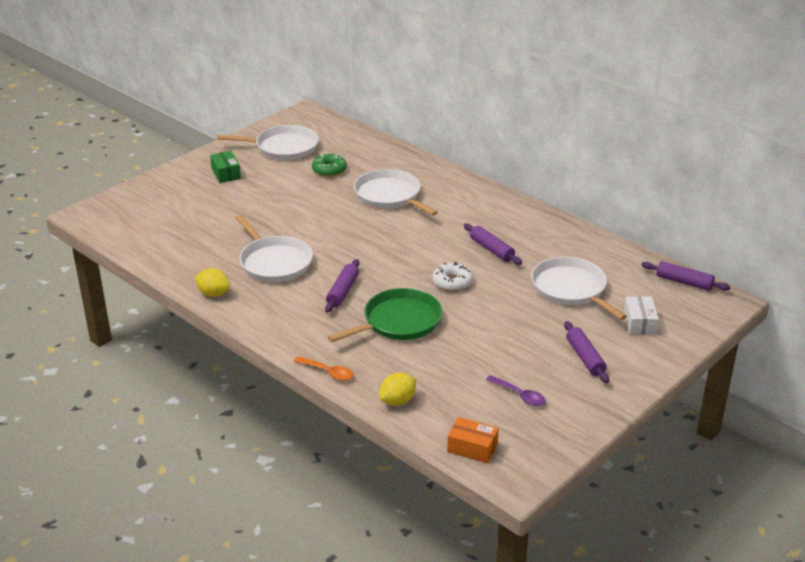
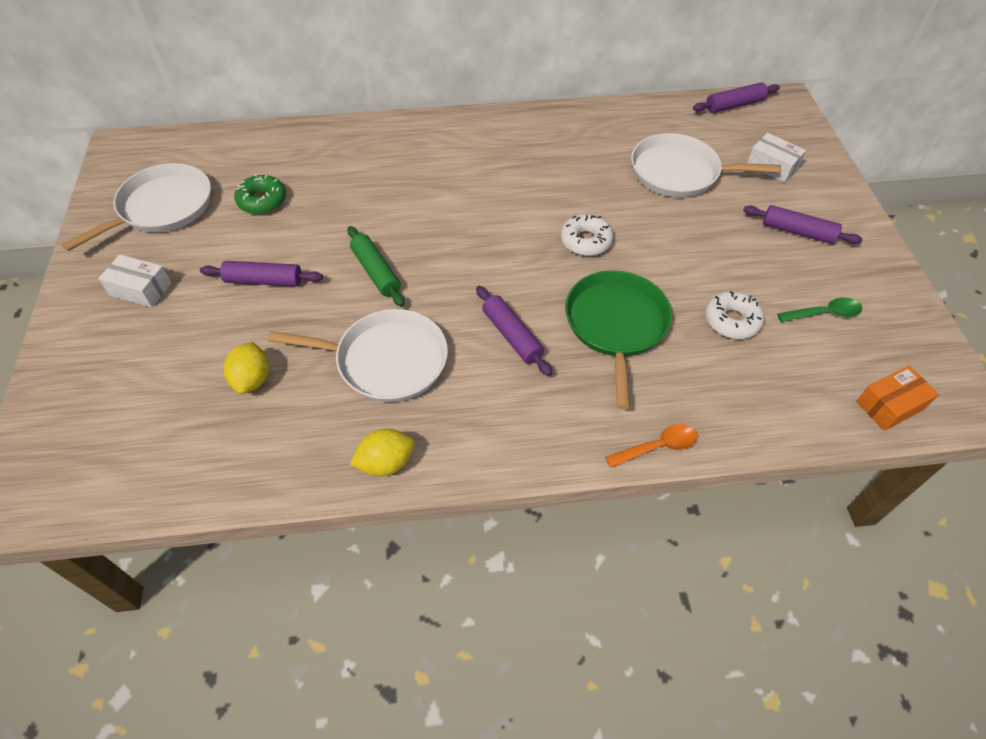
camera: 50 degrees left, 20 degrees up
(226, 173) = (140, 289): green box -> white box
(328, 228) = (376, 272): none -> green rolling pin
(389, 196) = (375, 188): white pan -> none
(398, 401) = (762, 416): yellow lemon -> yellow lemon (252, 379)
(461, 361) = (731, 321): none -> white donut
(492, 250) = (559, 180): purple rolling pin -> purple rolling pin (264, 281)
(519, 395) = (824, 313): purple spoon -> green spoon

